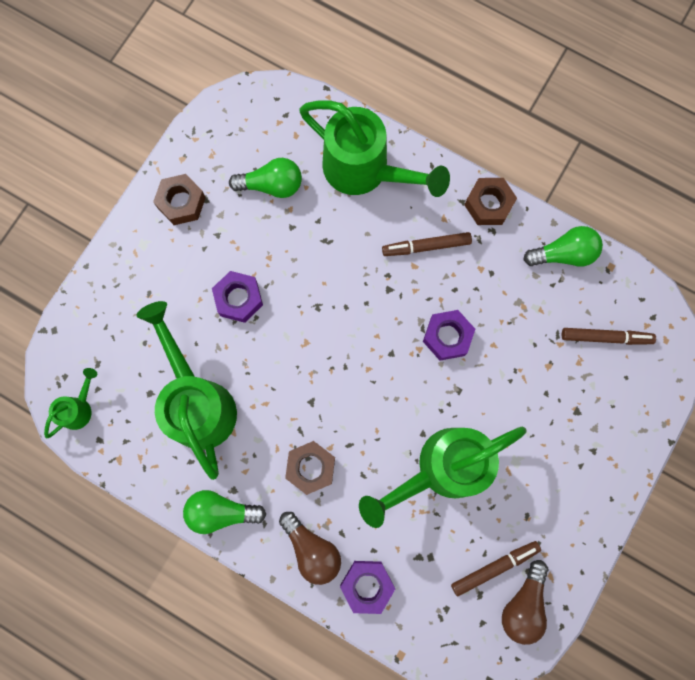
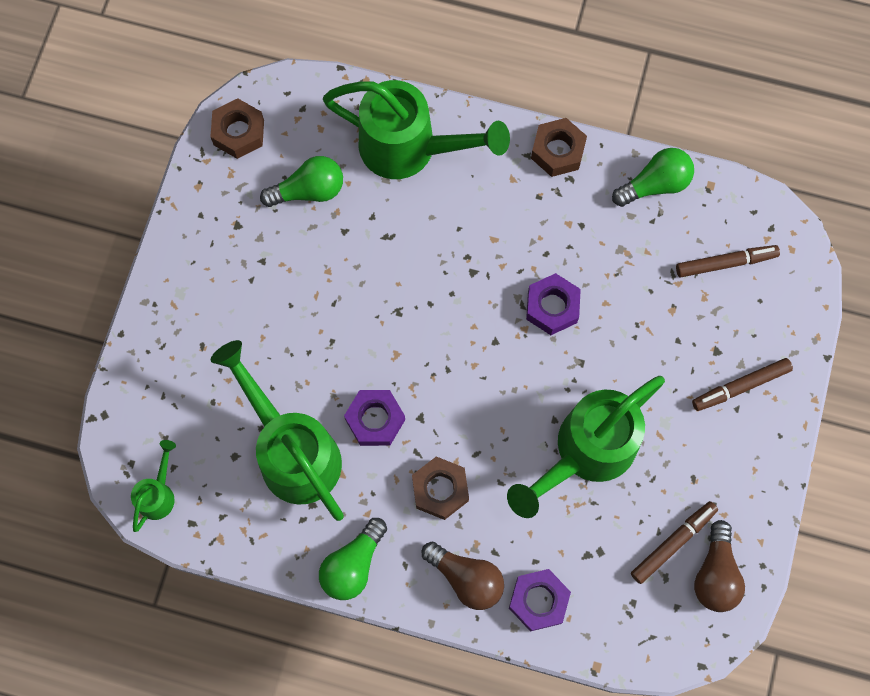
camera: 15 degrees left, 5 degrees down
(181, 202) = (211, 235): brown nut -> brown nut (238, 132)
(221, 511) = (353, 564): green light bulb -> green light bulb turned 45 degrees counterclockwise
(238, 299) = (306, 325): purple nut -> purple nut (375, 420)
(426, 246) = (501, 214): brown marker -> brown marker (740, 386)

